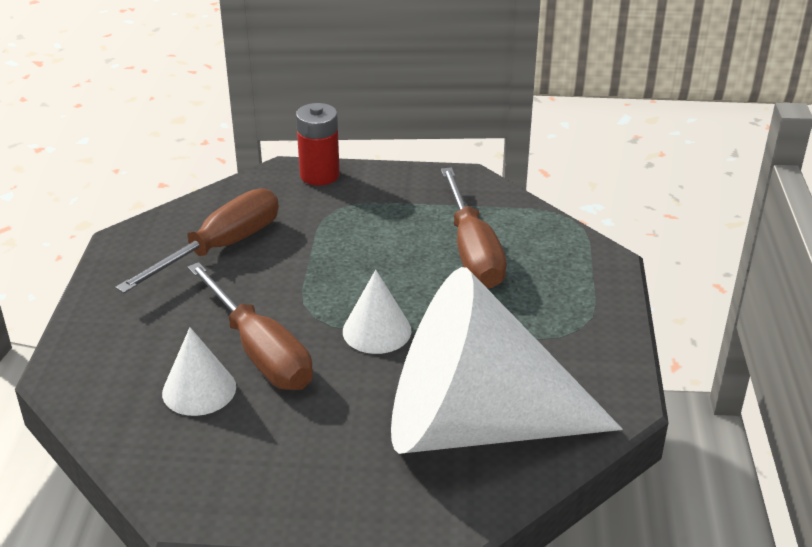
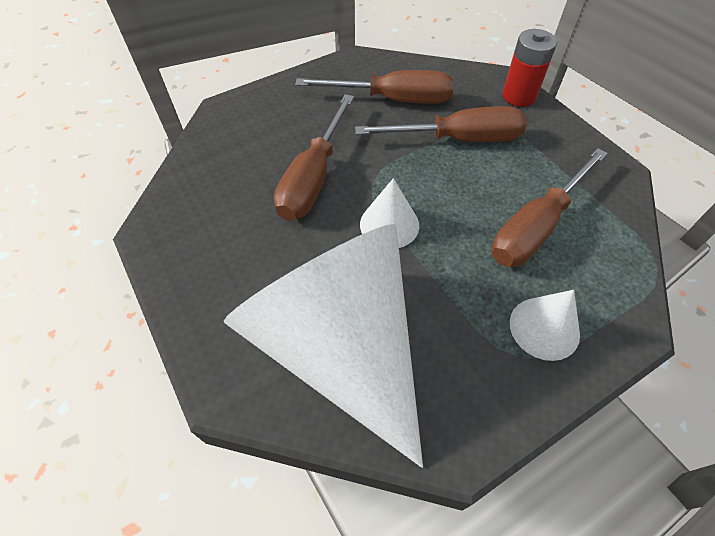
camera: 55 degrees right, 20 degrees up
(199, 389) = (255, 172): white cone -> white cone (544, 328)
(326, 237) = (458, 139): none -> brown screwdriver

